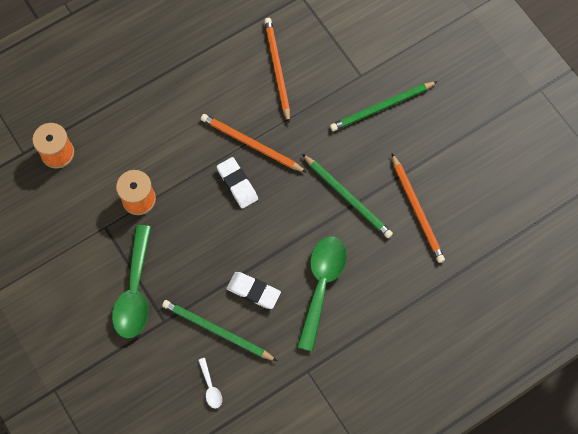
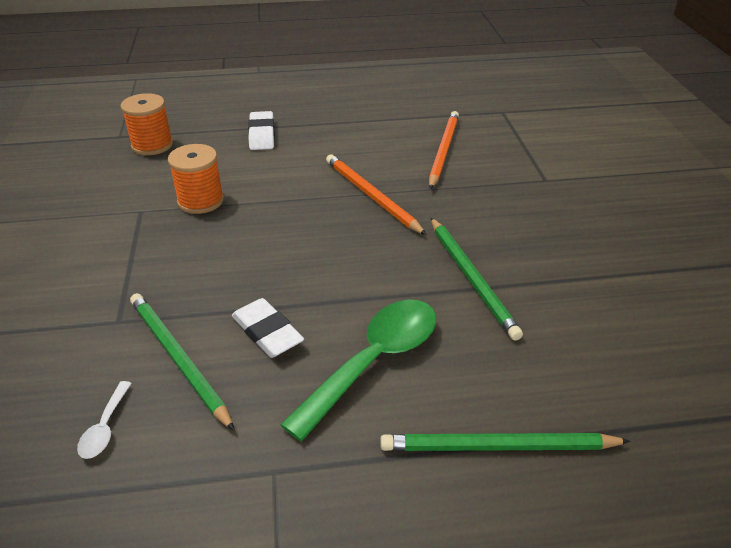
camera: 25 degrees right, 30 degrees down
(135, 291) = (114, 277): green spoon -> none
(237, 184) = (329, 222): white eraser -> white eraser (262, 134)
(381, 107) = (562, 211): green pencil -> green pencil (498, 446)
(417, 210) = (575, 324): orange pencil -> none

